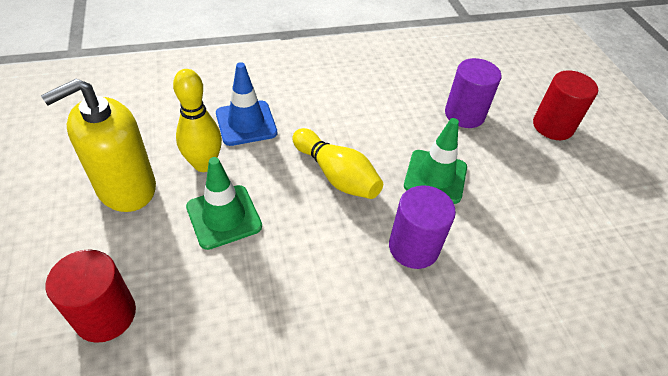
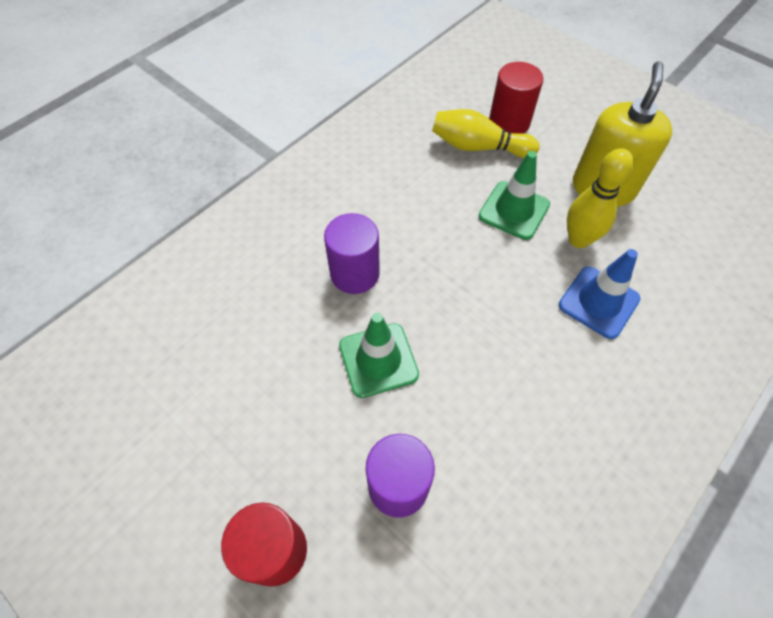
camera: 150 degrees right, 10 degrees up
(336, 175) = (467, 300): yellow bowling pin -> yellow bowling pin (478, 147)

